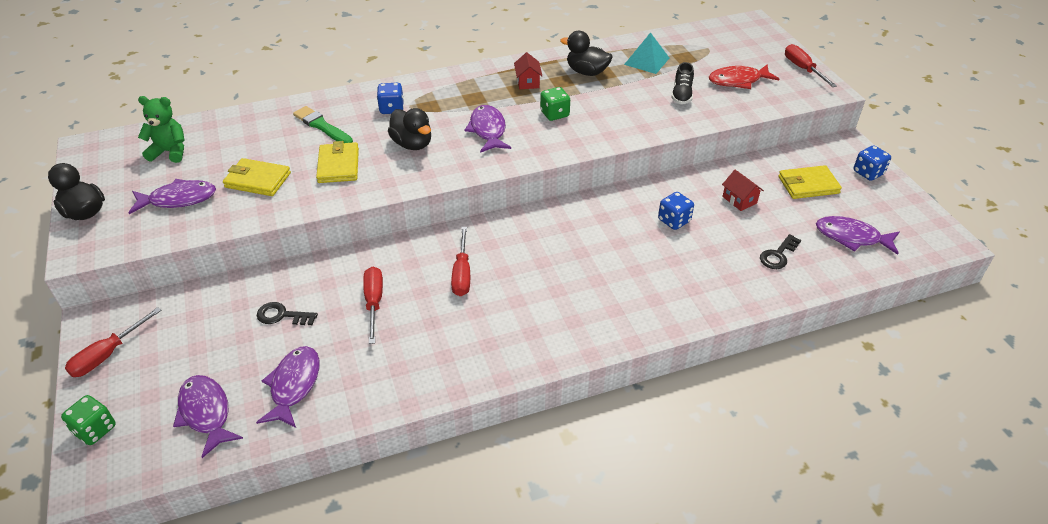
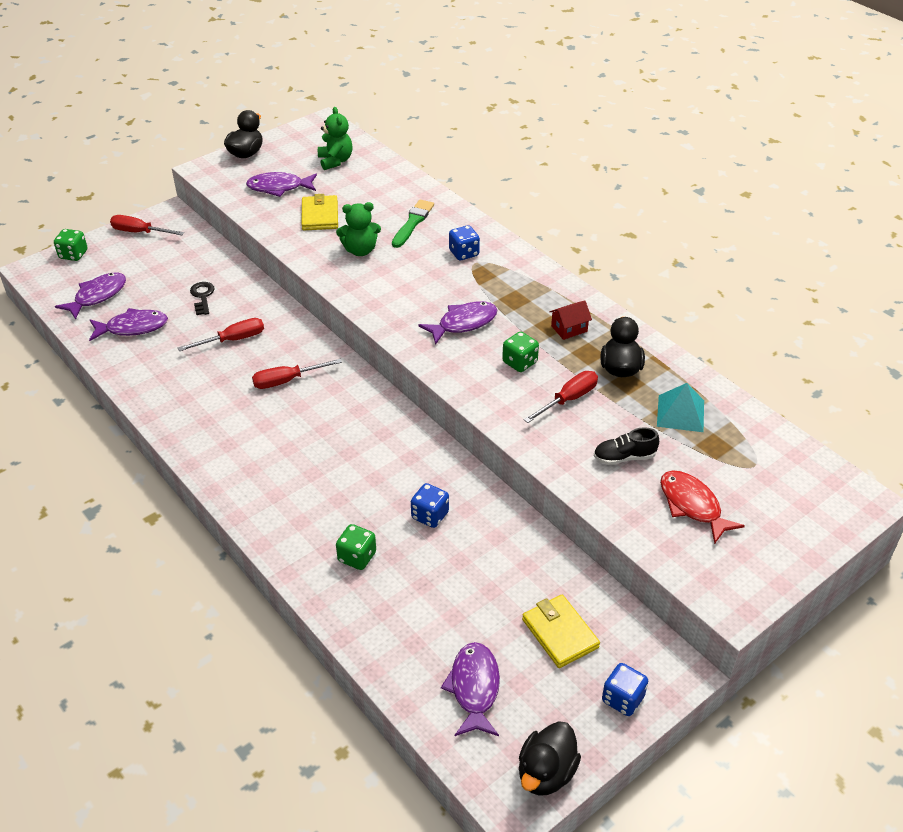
camera: 70 degrees right, 0 degrees up
(179, 199) = (279, 188): purple fish -> purple fish turned 120 degrees clockwise
(338, 165) = (360, 250): yellow wallet -> green teddy bear
(412, 144) = (414, 282): black duck -> black duck (546, 773)
(707, 272) = (357, 557): none -> green dice
(739, 200) = (495, 568): red house -> none
(778, 255) = (410, 617): black key -> none
(803, 69) = (771, 570): red screwdriver -> red screwdriver (568, 399)

